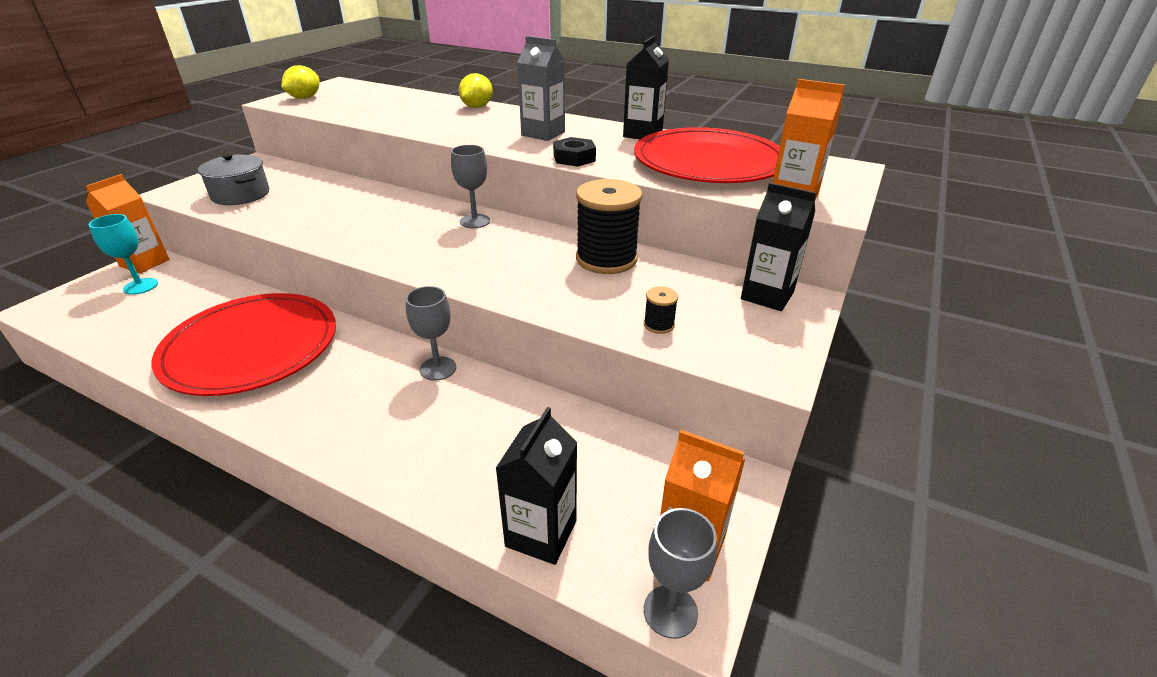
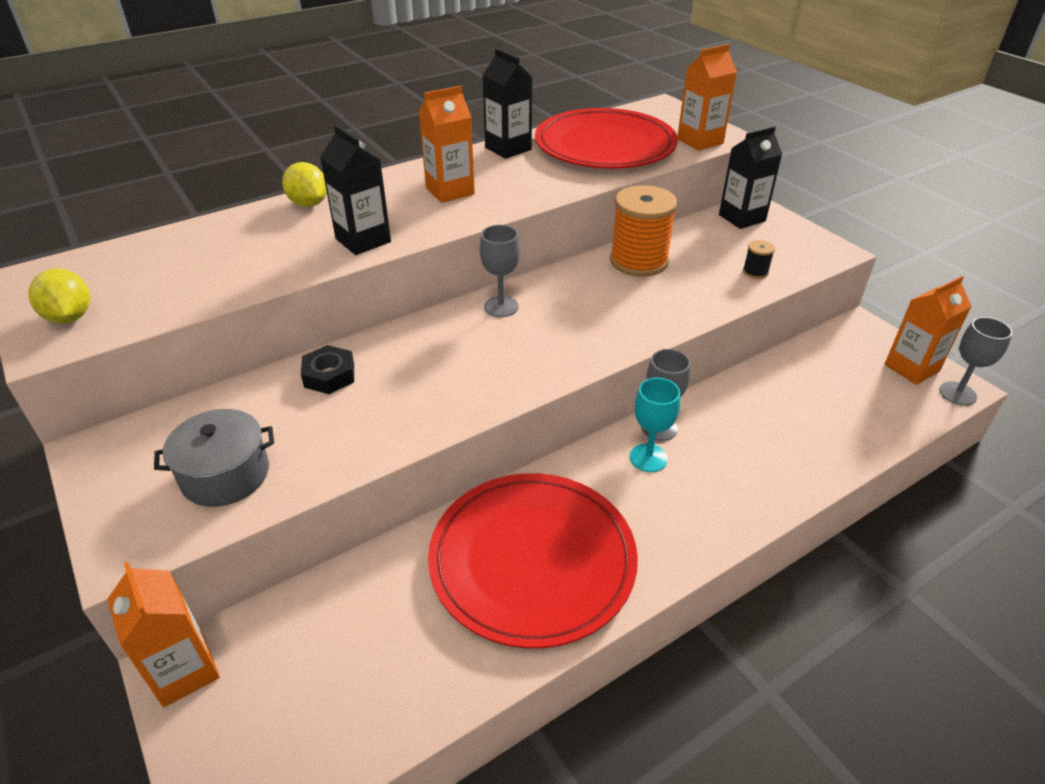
camera: 60 degrees left, 5 degrees up
(140, 286) = (267, 675): turquoise goblet -> turquoise goblet (648, 458)
(541, 533) = (882, 425): black carton -> black carton (363, 240)
(543, 134) = (450, 191): grey carton -> orange carton
(574, 158) = (536, 194): black nut -> black nut (329, 375)
(606, 259) = (638, 261): black spool -> orange spool

